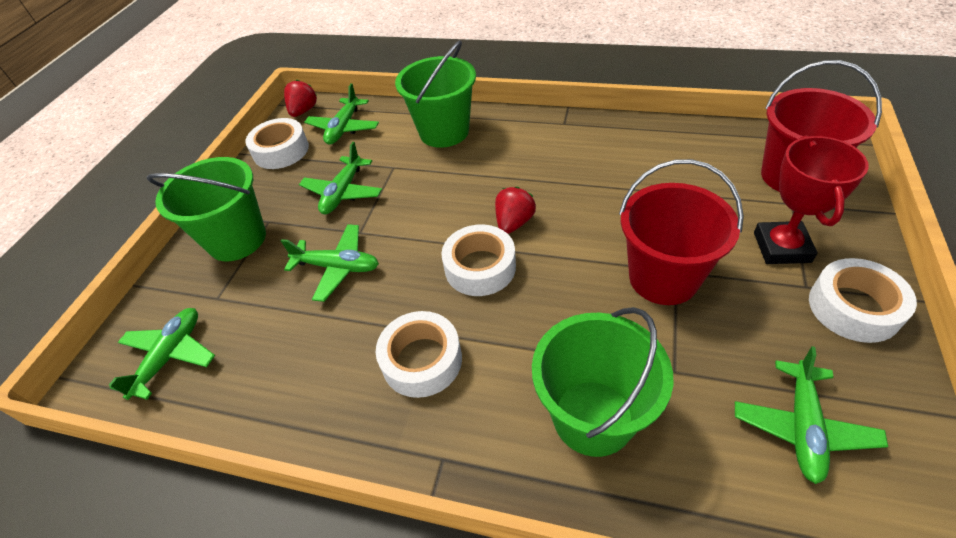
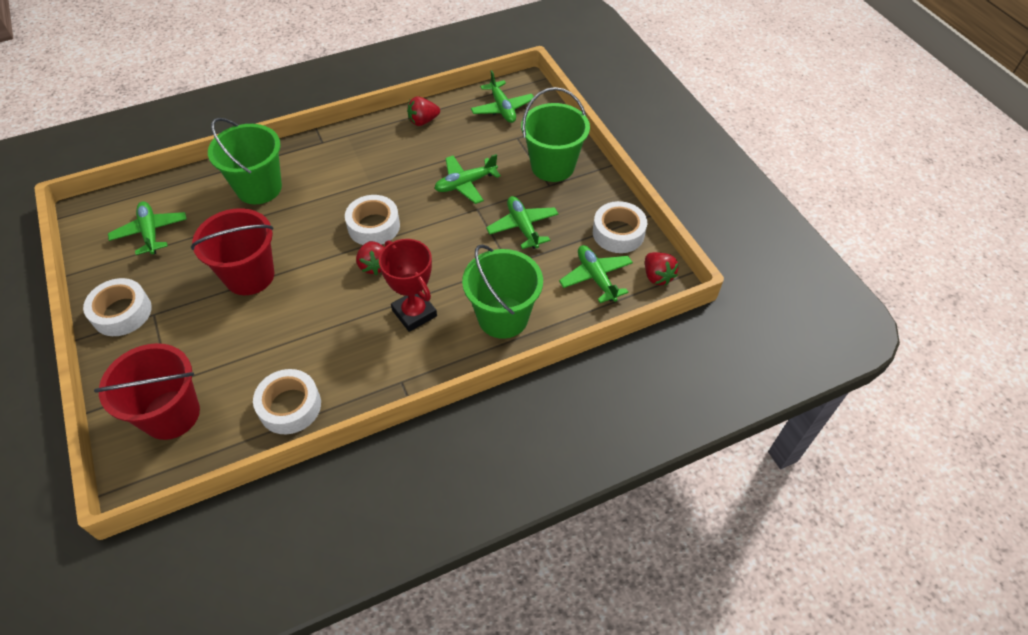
camera: 135 degrees right, 5 degrees up
(276, 401) = (423, 121): none -> red strawberry
(422, 360) = (366, 168): white tape -> white tape (290, 406)
(781, 247) = (173, 337): red trophy -> red trophy (414, 313)

